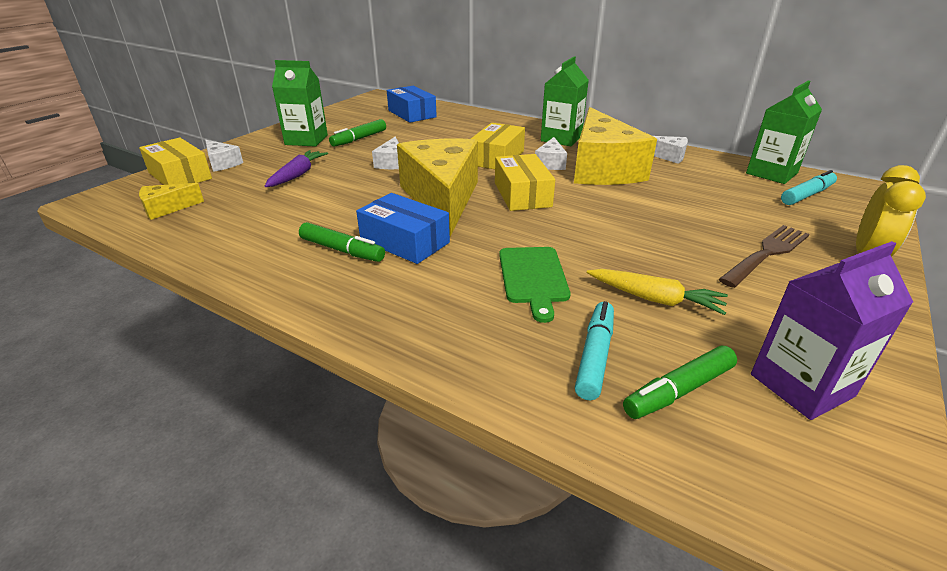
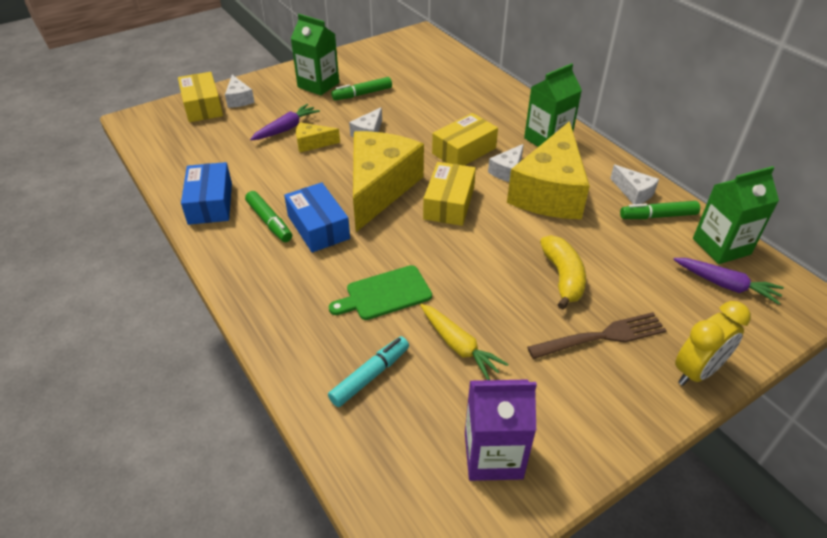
camera: 25 degrees right, 10 degrees up
(167, 208) = (177, 142): yellow cheese -> yellow cheese (312, 143)
(412, 114) = (432, 68): blue box -> blue box (210, 203)
(533, 277) = (385, 294): green cutting board -> green cutting board turned 45 degrees clockwise
(678, 390) = (402, 423): green marker -> green marker (658, 216)
(682, 221) = (563, 277): none -> yellow banana
(807, 195) = (725, 285): turquoise marker -> purple carrot

